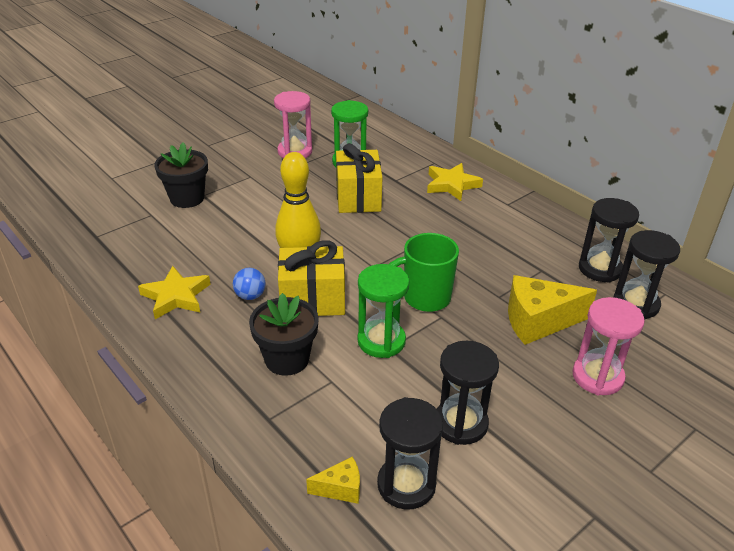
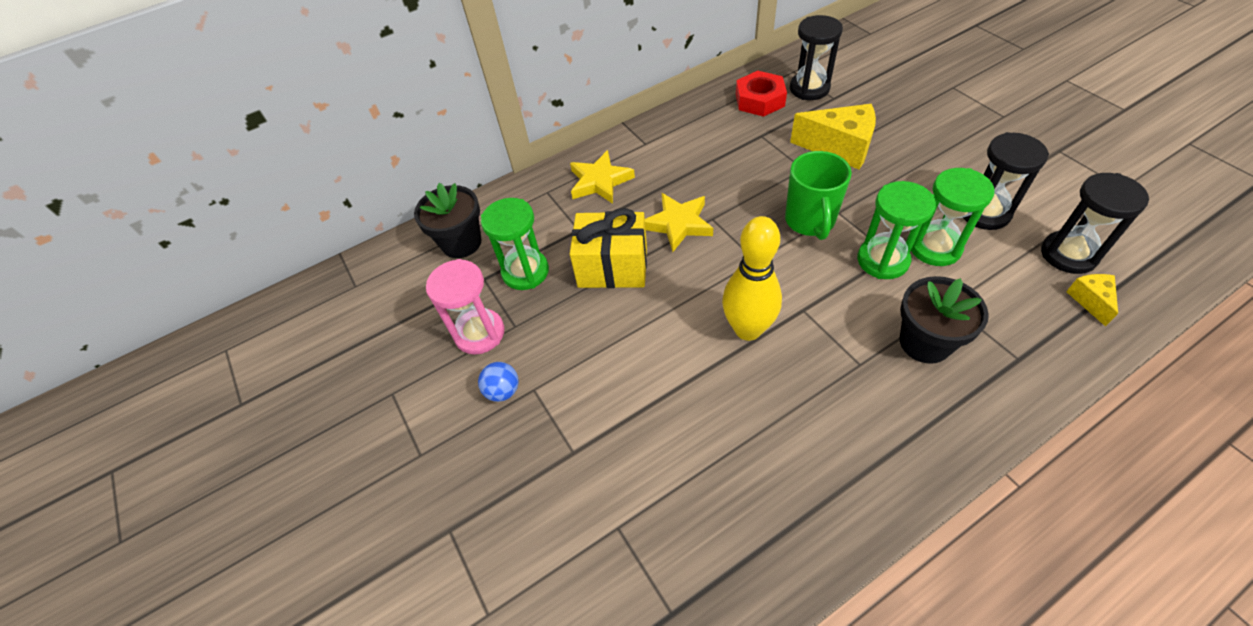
camera: 75 degrees left, 15 degrees up
(176, 296) = (822, 470): yellow star -> yellow star (678, 224)
(187, 198) = (579, 475): black flower pot -> black flower pot (461, 243)
(250, 296) = (816, 381): blue ball -> blue ball (503, 391)
(313, 299) = (819, 317): yellow gift -> none
(402, 378) = (934, 247): none -> green hourglass
(538, 322) = (839, 148): yellow cheese -> yellow cheese turned 75 degrees counterclockwise
(597, 377) = (906, 125): pink hourglass -> none
(600, 269) = (759, 100): black hourglass -> red nut

